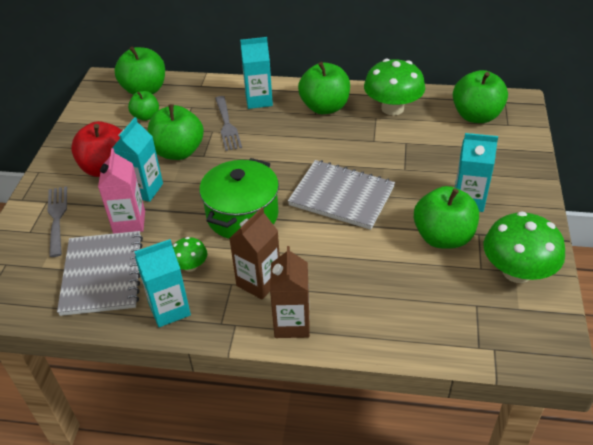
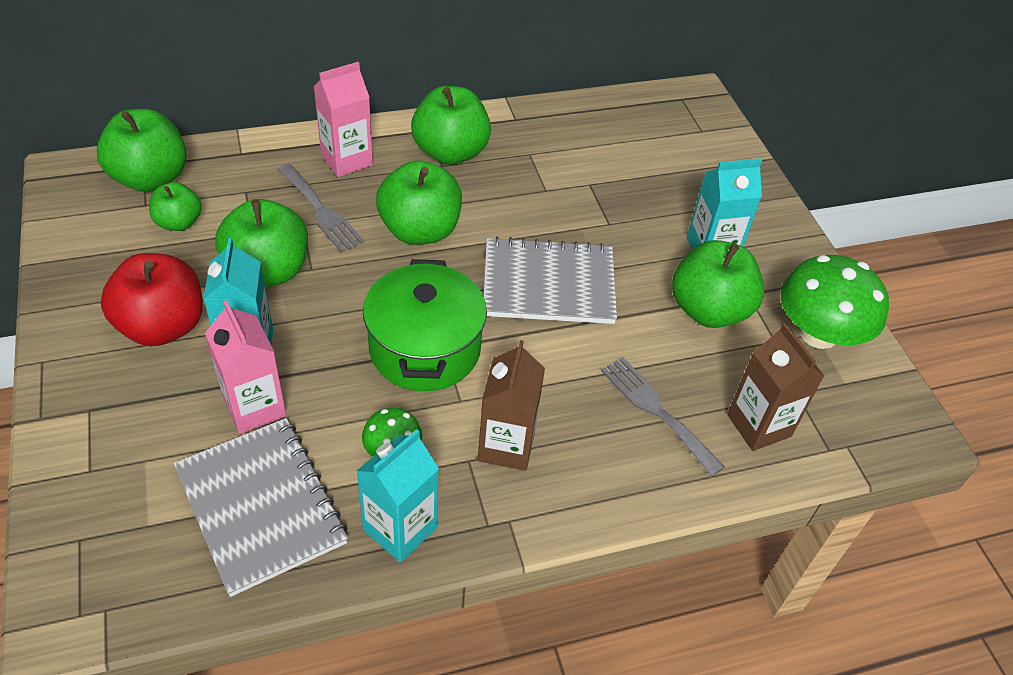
camera: 30 degrees left, 5 degrees up
(57, 217) = (125, 432): grey fork -> grey fork (656, 410)
(259, 100) = (347, 160): turquoise carton -> pink carton
(292, 323) = (586, 493): brown carton -> brown carton (759, 425)
(392, 108) = (544, 136): green mushroom -> none
(476, 116) = (657, 126): green apple -> green apple (420, 230)

